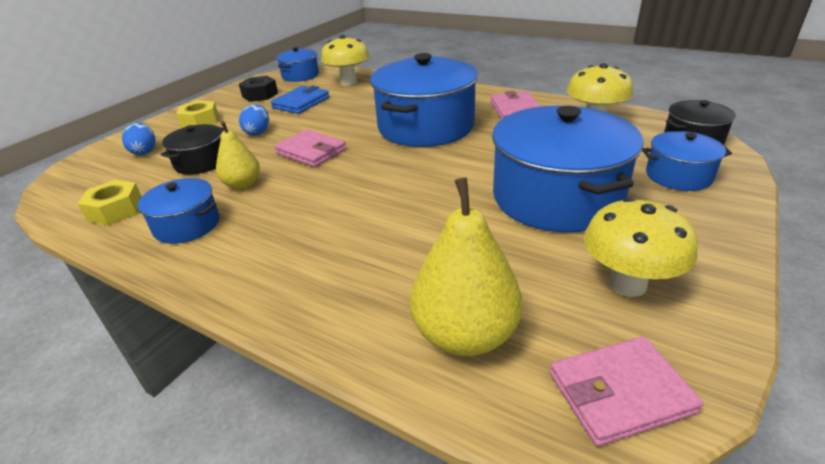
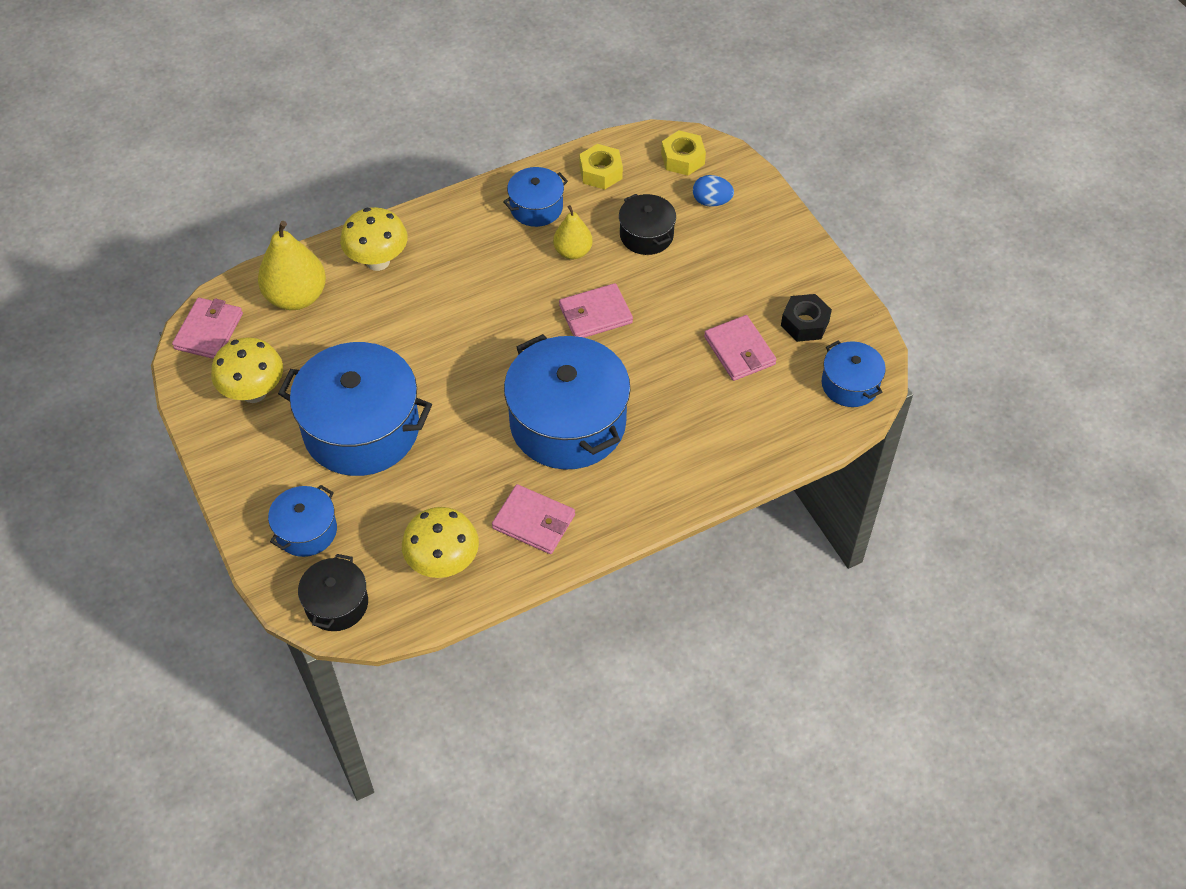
camera: 120 degrees right, 20 degrees up
(200, 121) = (759, 254): yellow nut -> yellow nut (682, 159)
(258, 132) = (682, 290): blue egg -> none
(301, 103) = (739, 351): blue wallet -> pink wallet
(348, 82) = (774, 421): yellow mushroom -> yellow mushroom (378, 261)

